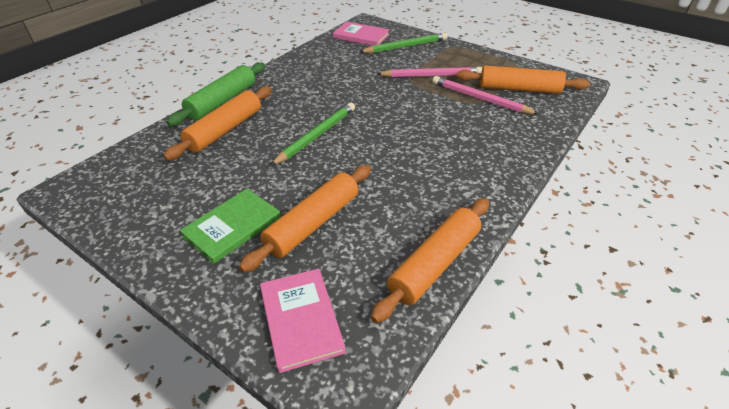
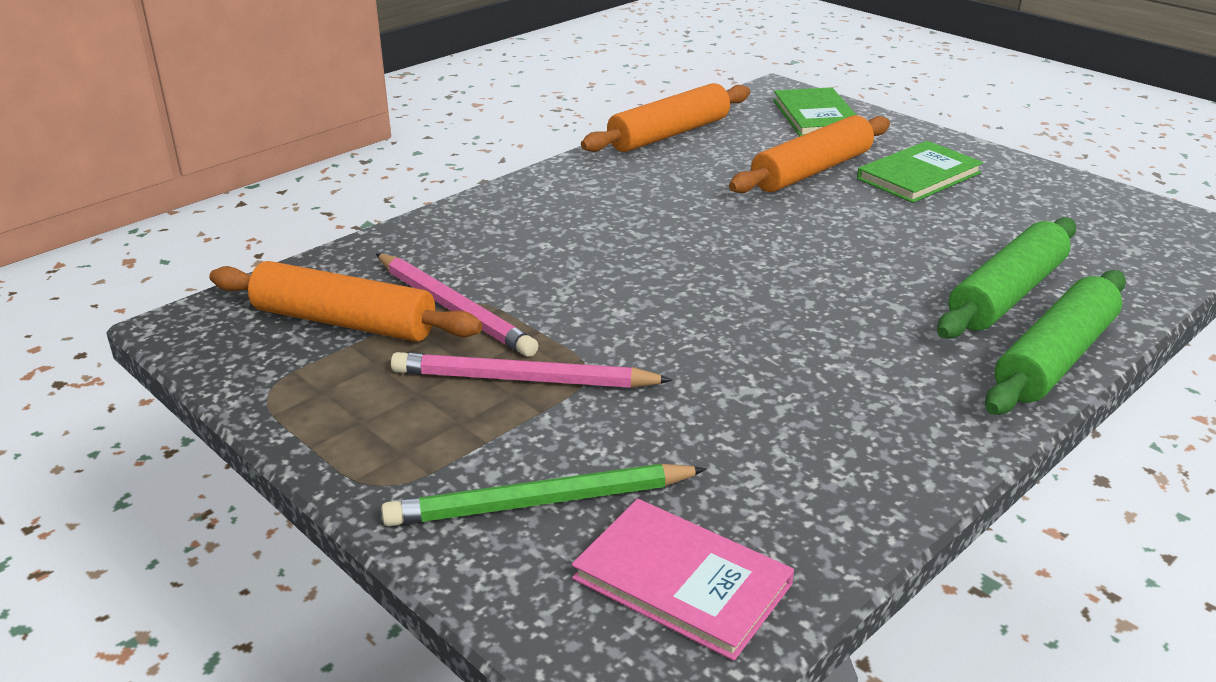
camera: 170 degrees left, 10 degrees down
(225, 130) = (1006, 294): orange rolling pin -> green rolling pin
(301, 319) = (816, 116): pink book -> green book
(317, 135) = (818, 269): green pencil -> none

